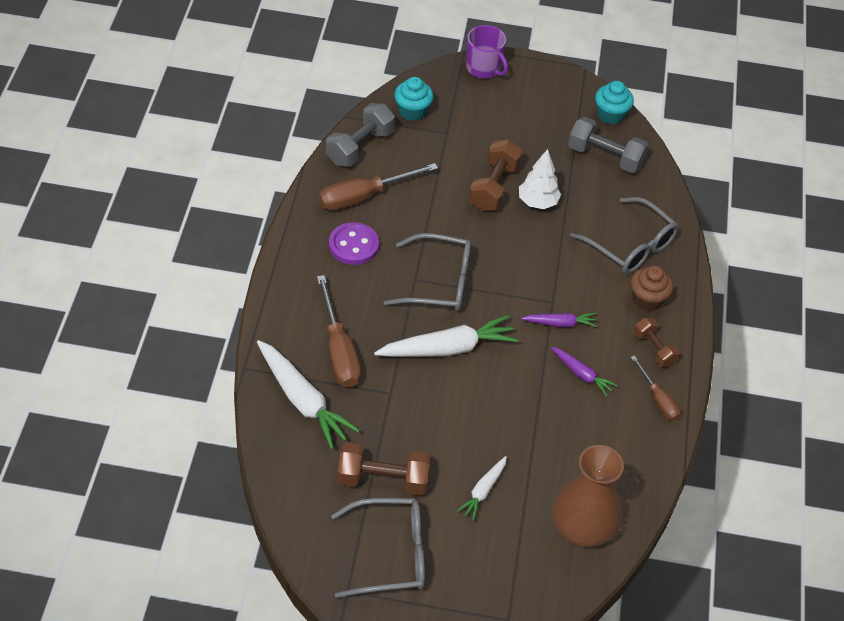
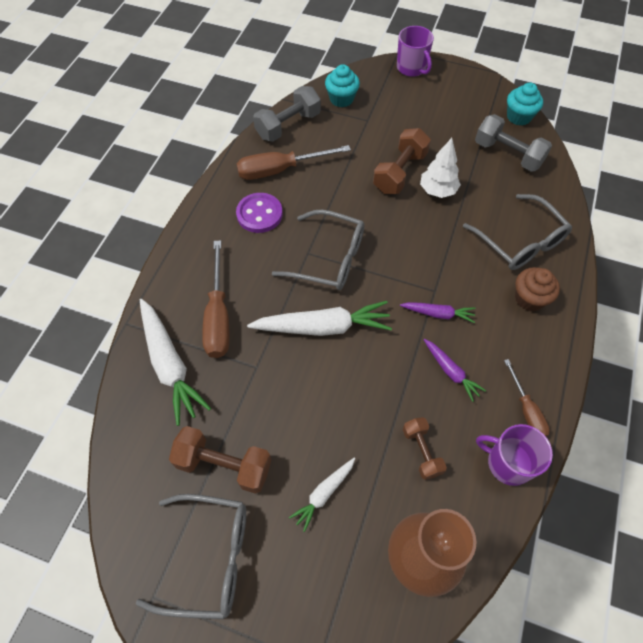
camera: 15 degrees right, 10 degrees up
(647, 445) = (508, 463): none -> purple mug
(654, 349) = (529, 353): brown dumbbell -> brown dumbbell (421, 451)

